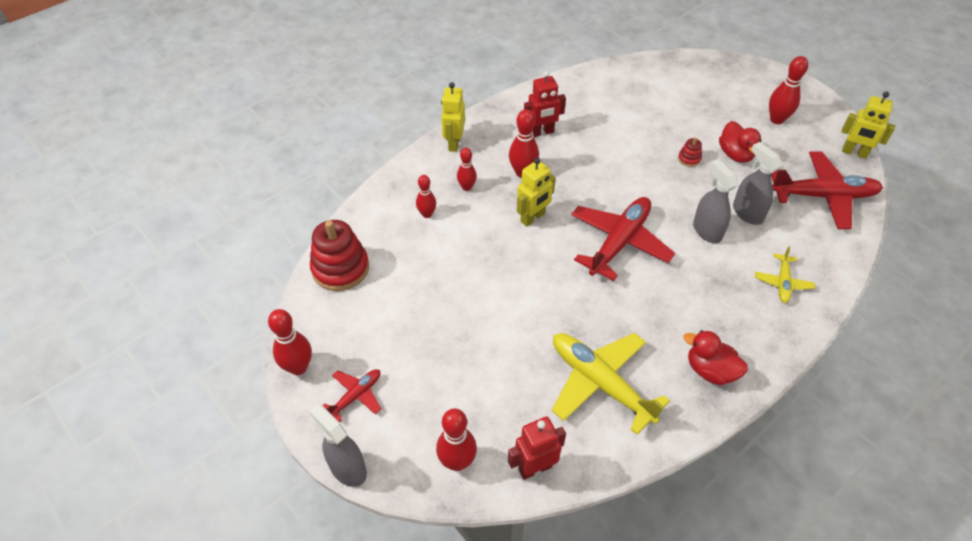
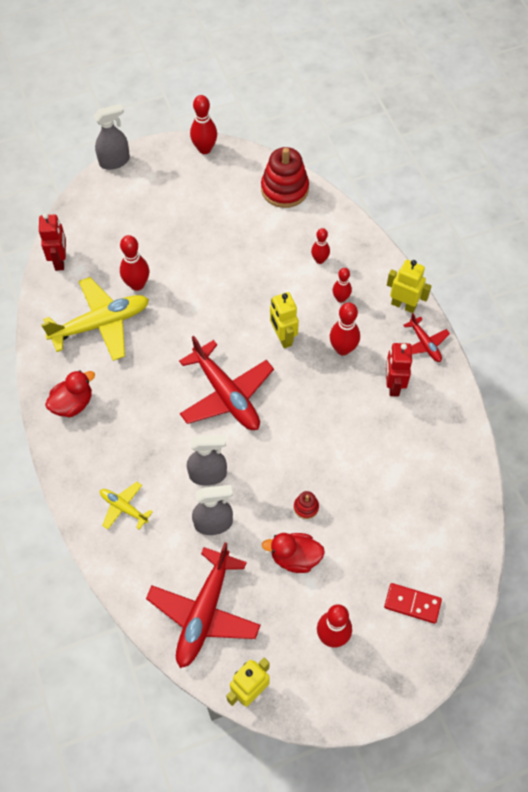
camera: 110 degrees right, 10 degrees up
(356, 395) = (165, 176): red plane -> red plane (425, 344)
(457, 462) = (88, 219): red bowling pin -> red bowling pin (137, 284)
(719, 85) = (412, 604): none -> red domino

